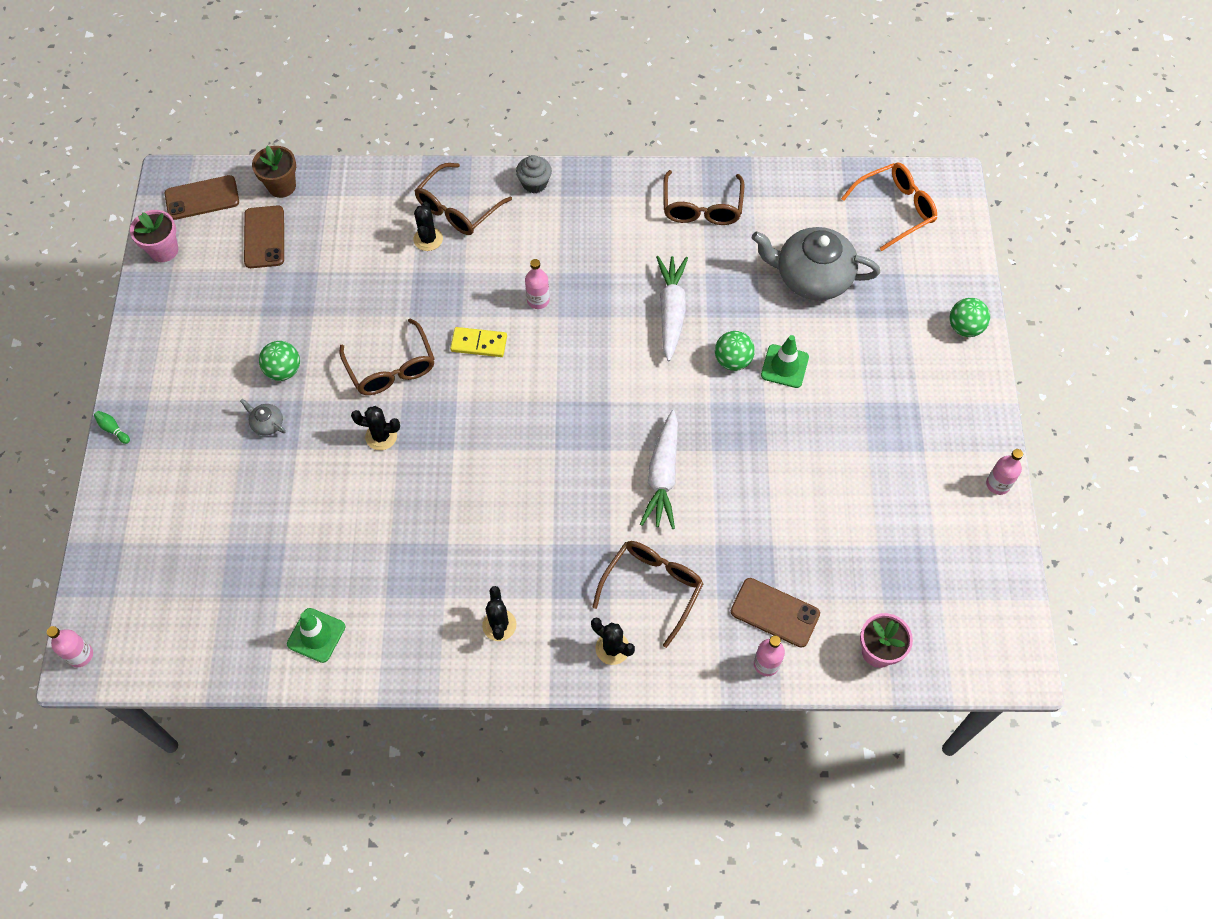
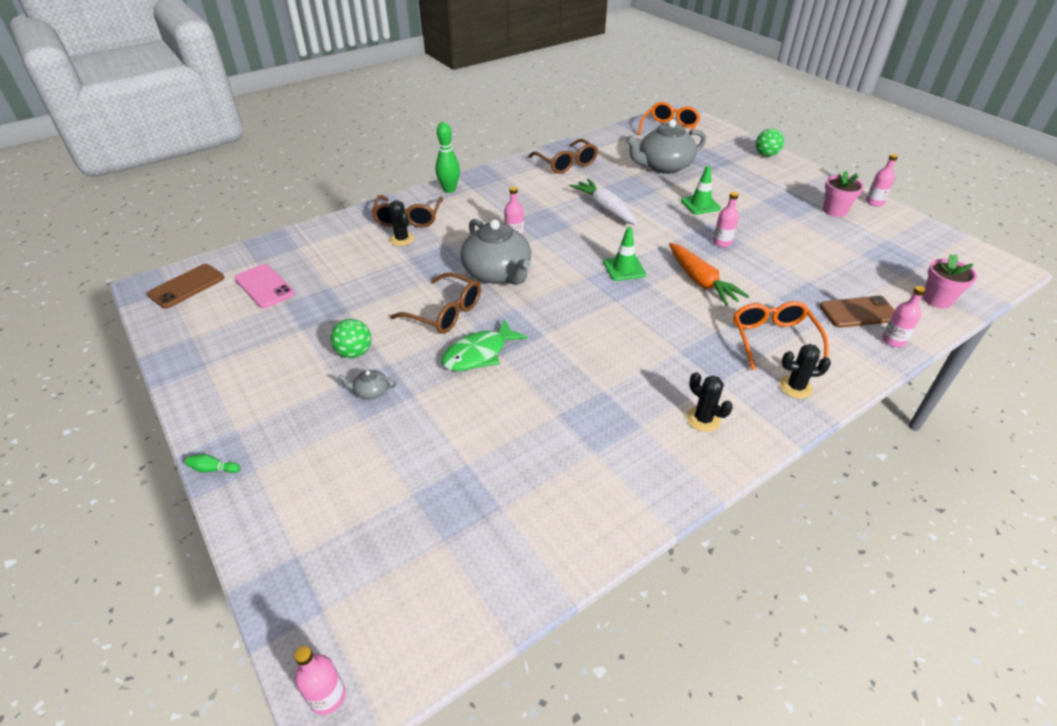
camera: 35 degrees left, 20 degrees down
(164, 250) = (173, 328): pink flower pot -> pink flower pot (834, 211)
(264, 237) = (264, 286): brown phone -> pink phone
(282, 186) = (255, 256): brown flower pot -> none
(316, 635) = (566, 516): green traffic cone -> green traffic cone (624, 268)
(381, 436) = (479, 354): black cactus -> green fish
(479, 344) = (497, 273): yellow domino -> grey teapot
(534, 183) = (449, 190): grey cupcake -> green bowling pin
(653, 587) = (773, 339): brown glasses -> orange glasses
(663, 476) = (700, 281): white carrot -> orange carrot
(732, 360) = (669, 214): green ball -> none
(744, 437) = (722, 242): none -> pink bottle

